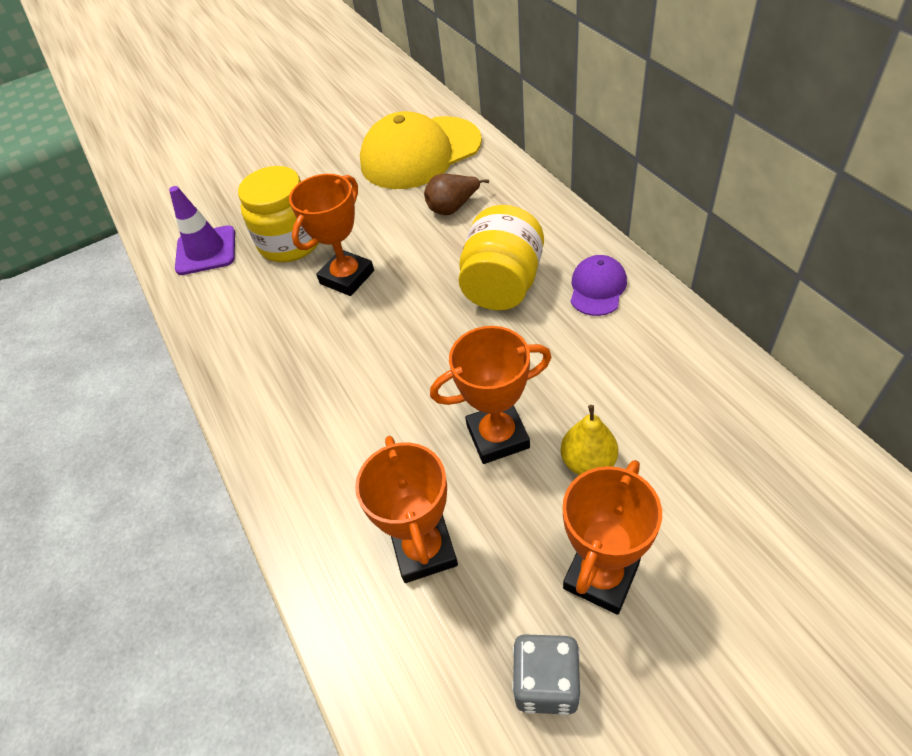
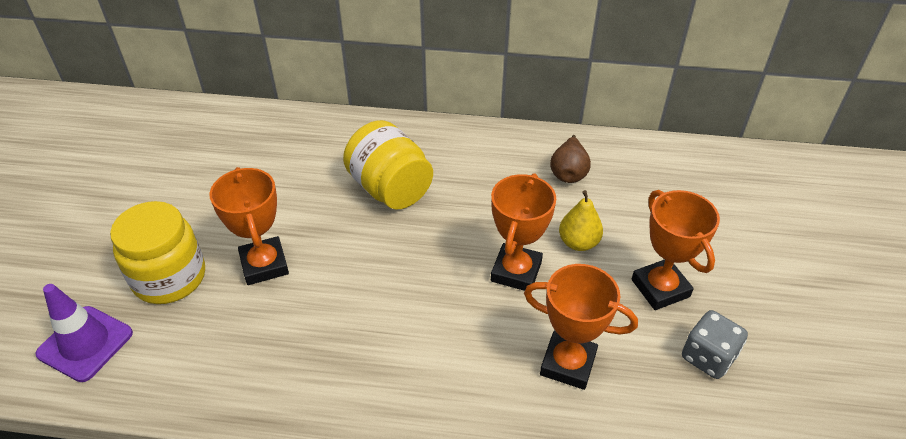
camera: 60 degrees left, 5 degrees down
(420, 153) = (190, 145): yellow cap -> none
(453, 208) = (279, 165): brown pear -> brown pear (568, 173)
(597, 288) = (451, 150): purple cap -> none

